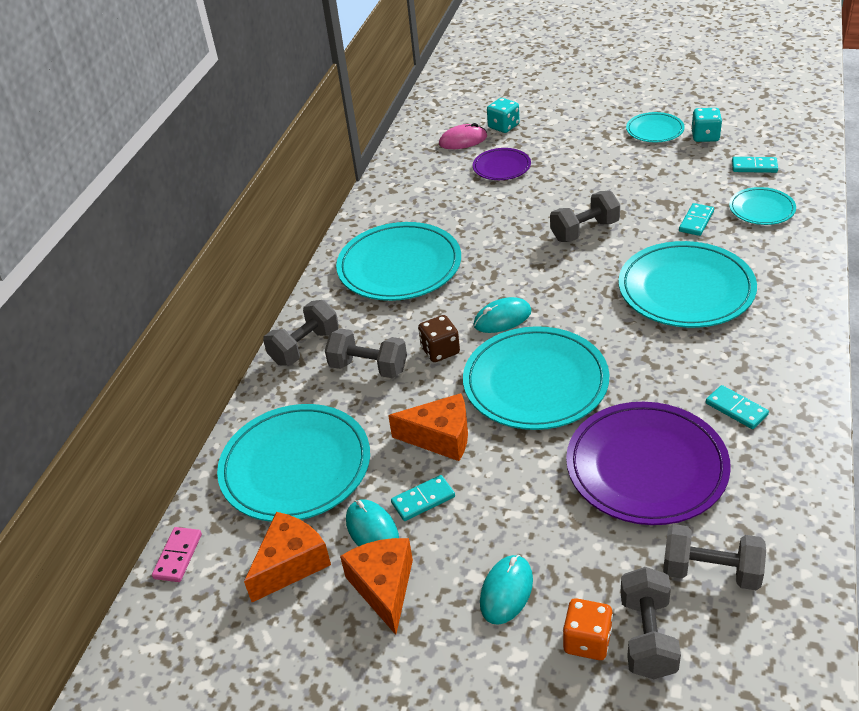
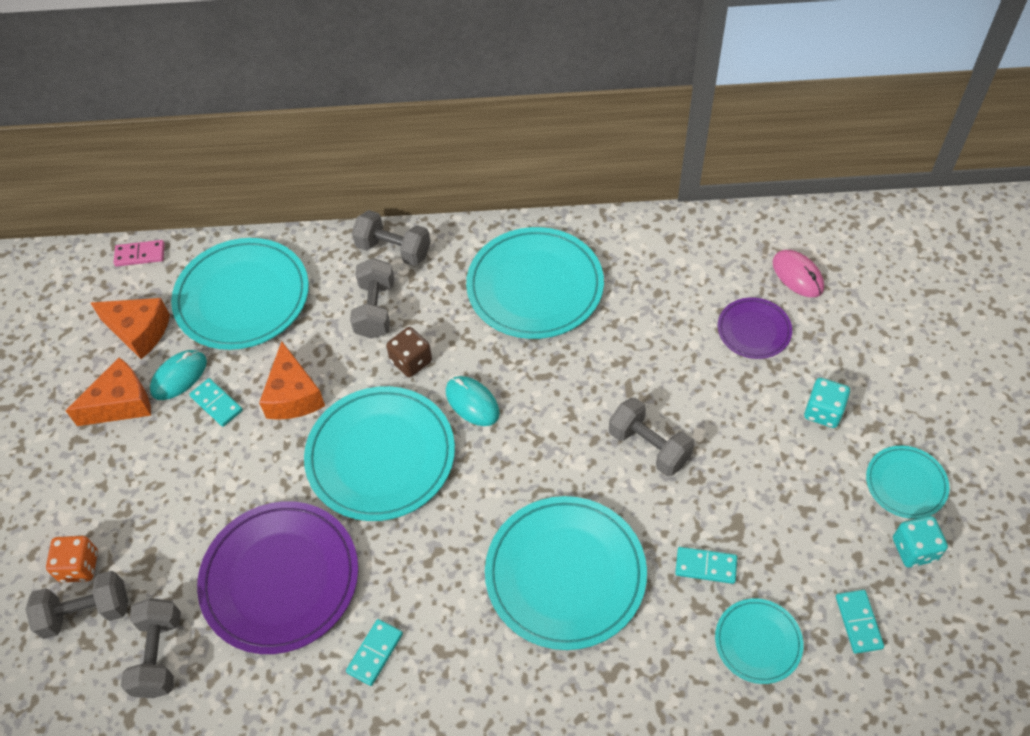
camera: 70 degrees right, 15 degrees up
(503, 126) = (846, 309): turquoise dice -> turquoise dice (823, 412)
(506, 591) = (124, 493): turquoise mouse -> none

